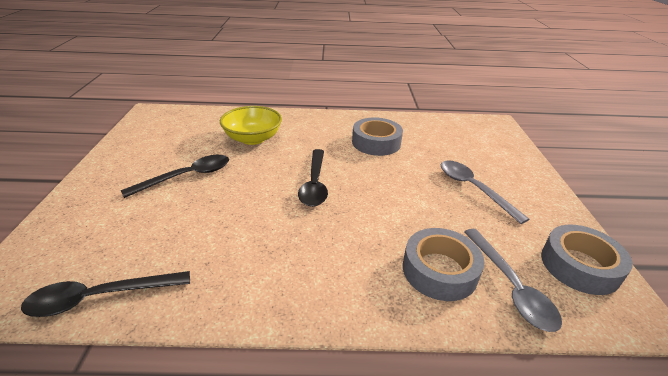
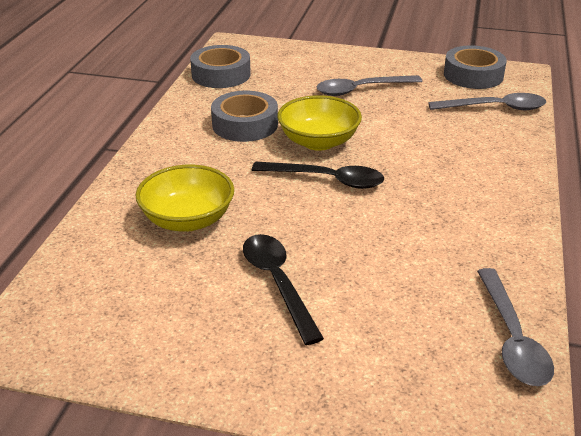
camera: 75 degrees left, 0 degrees up
(100, 297) = (512, 338): black spoon -> grey spoon
(369, 175) = (318, 142): none -> yellow bowl
(439, 270) = (476, 133): grey tape -> grey tape (221, 74)

